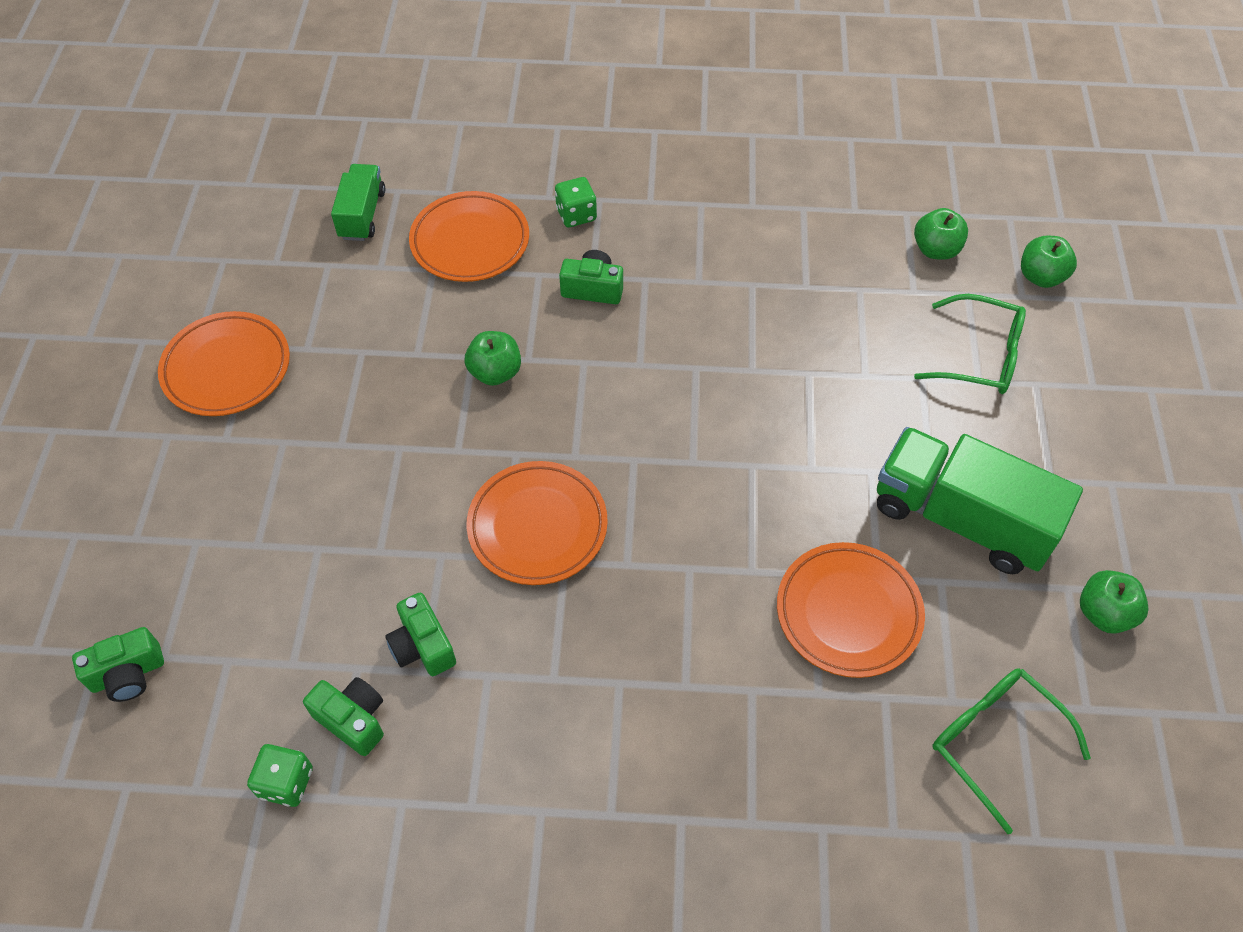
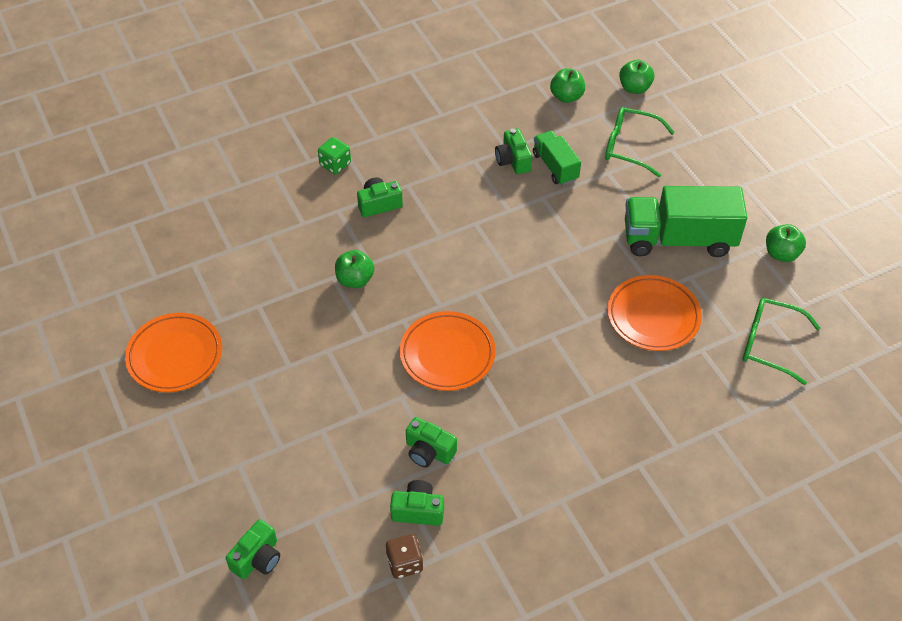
camera: 30 degrees left, 5 degrees down
(286, 782) = (404, 563): green dice -> brown dice
(362, 215) = (192, 222): green truck -> green truck (555, 167)
(470, 242) = (278, 209): orange plate -> none
(803, 305) = (513, 160): none -> green camera
(979, 356) = (630, 147): green glasses -> green glasses turned 150 degrees counterclockwise

